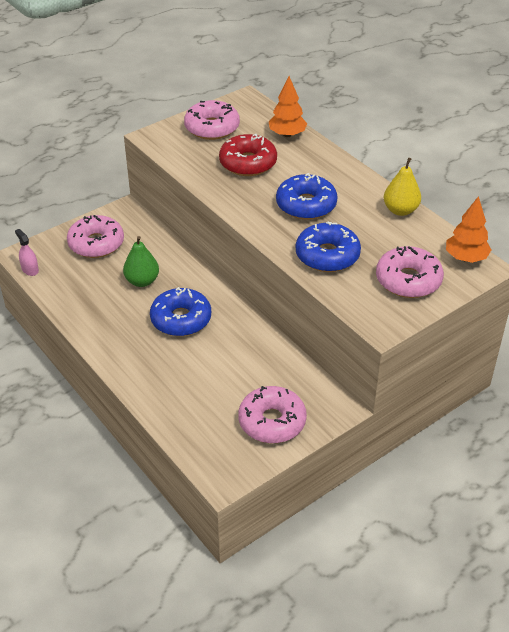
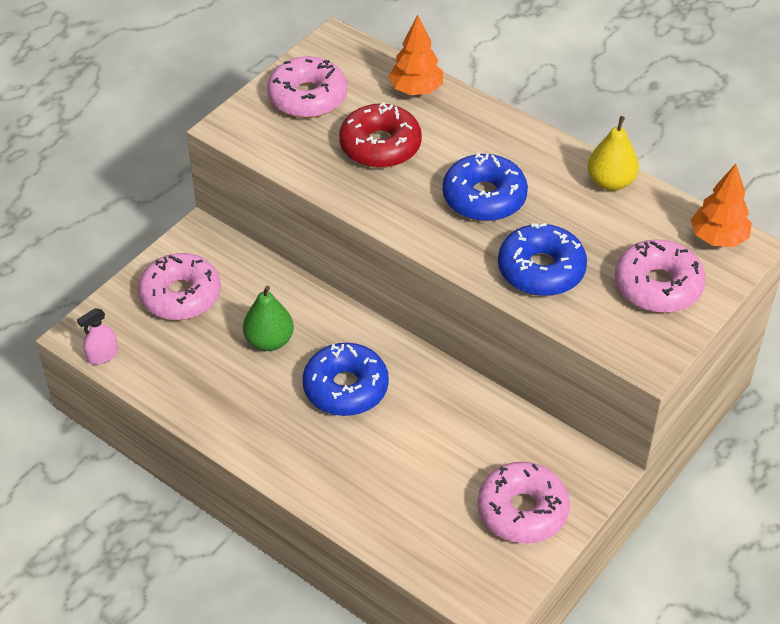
camera: 15 degrees left, 5 degrees up
(30, 269) = (102, 355): pink spray bottle -> pink spray bottle turned 75 degrees counterclockwise

